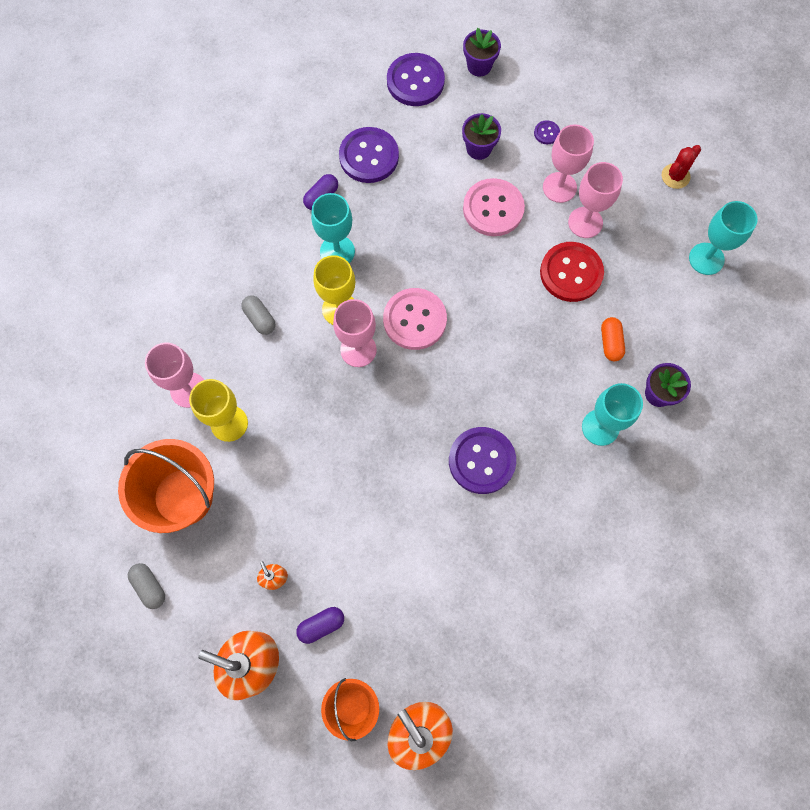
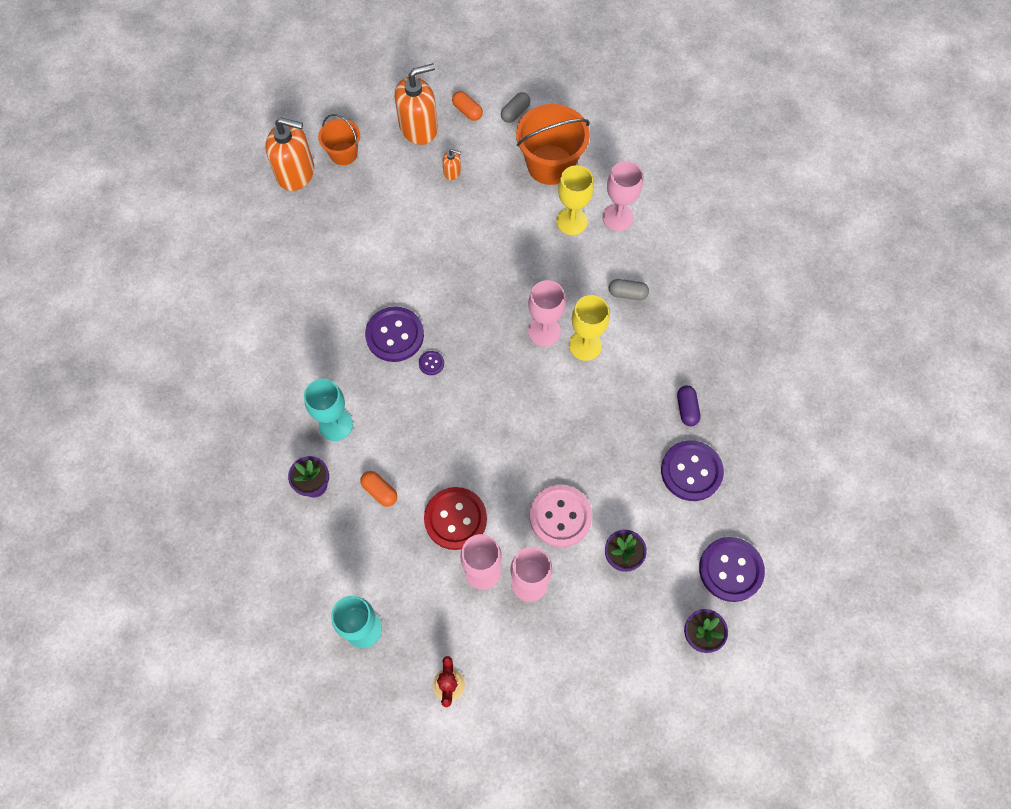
camera: 135 degrees right, 5 degrees down
(149, 586) = (515, 113): grey capsule -> grey capsule turned 60 degrees counterclockwise
(189, 635) = (467, 111): none -> orange capsule
(321, 625) = (401, 173): purple capsule -> none
(337, 251) = (631, 381): turquoise goblet -> none
(414, 320) = (529, 383): pink button -> none
(546, 133) = (585, 624): purple button -> purple button (431, 363)

